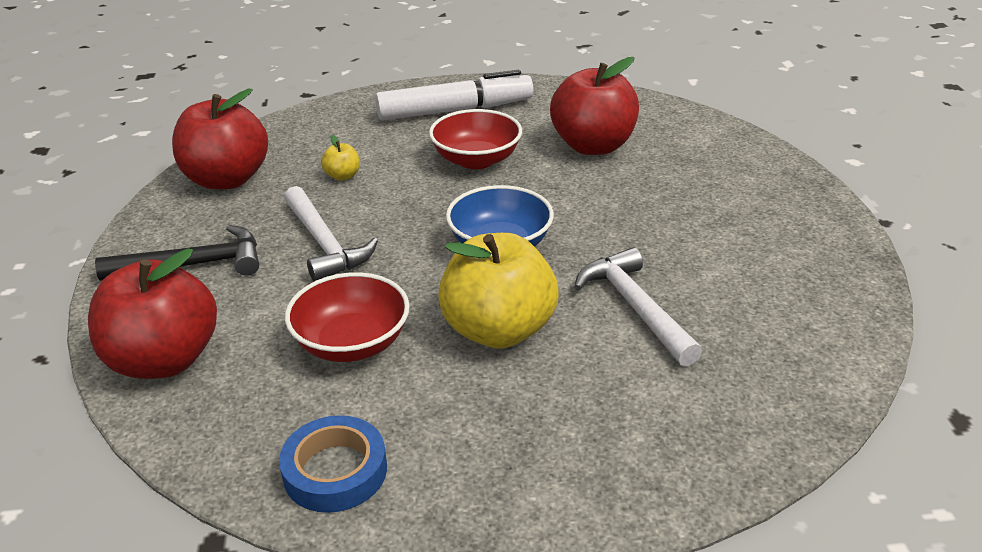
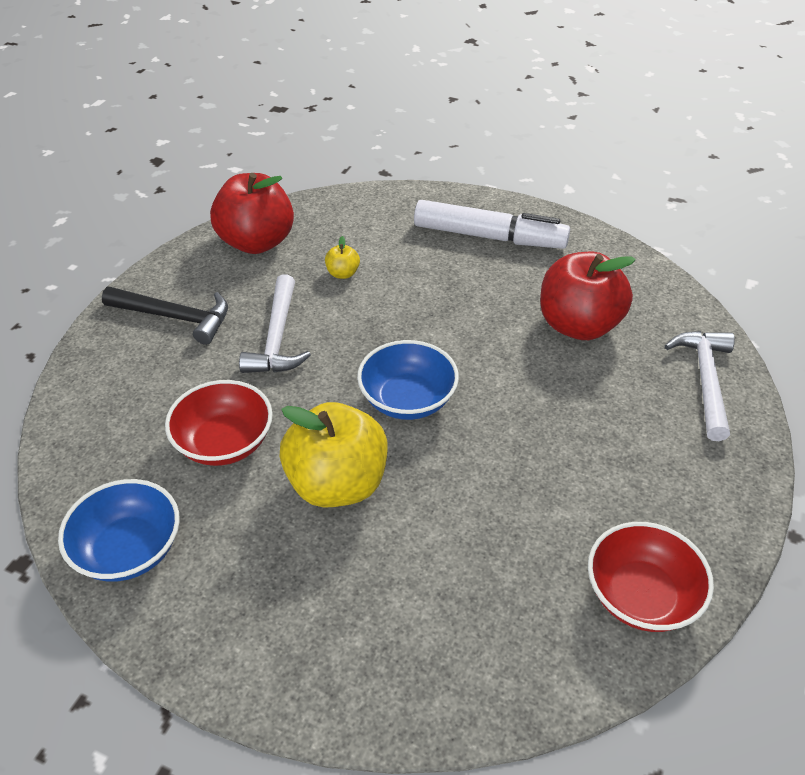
camera: 30 degrees right, 10 degrees up
(164, 360) = (96, 396): red apple -> none
(335, 471) = (129, 549): blue tape -> blue bowl
(476, 160) = (462, 300): red bowl -> red bowl (641, 595)
(635, 307) = (464, 516): white hammer -> white hammer (705, 380)

